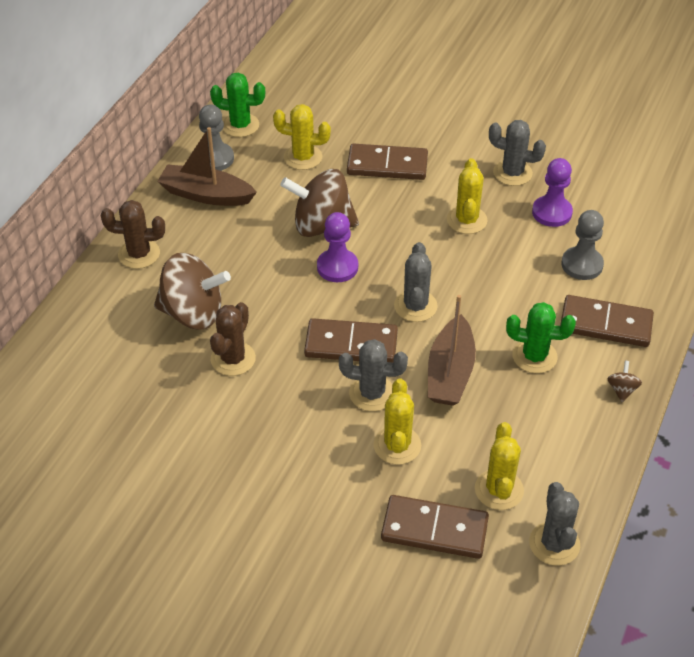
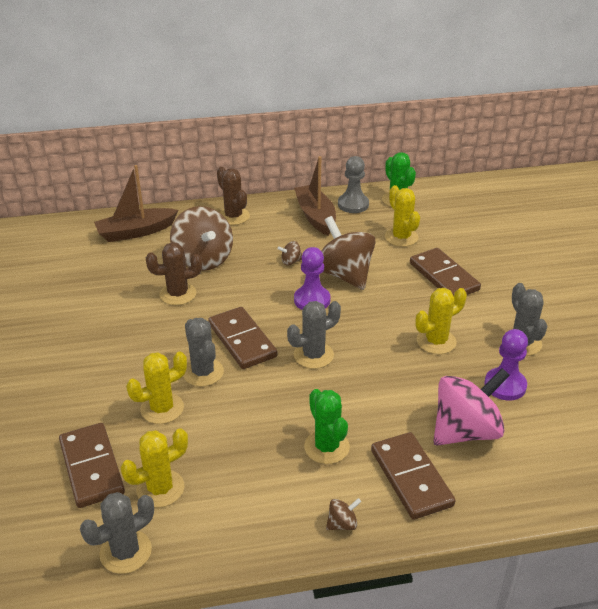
camera: 55 degrees right, 10 degrees down
(263, 251) = (291, 262): none -> brown spinning top
(450, 373) = (262, 404): brown boat -> brown boat (136, 232)
(582, 265) = (465, 431): grey pawn -> pink spinning top

